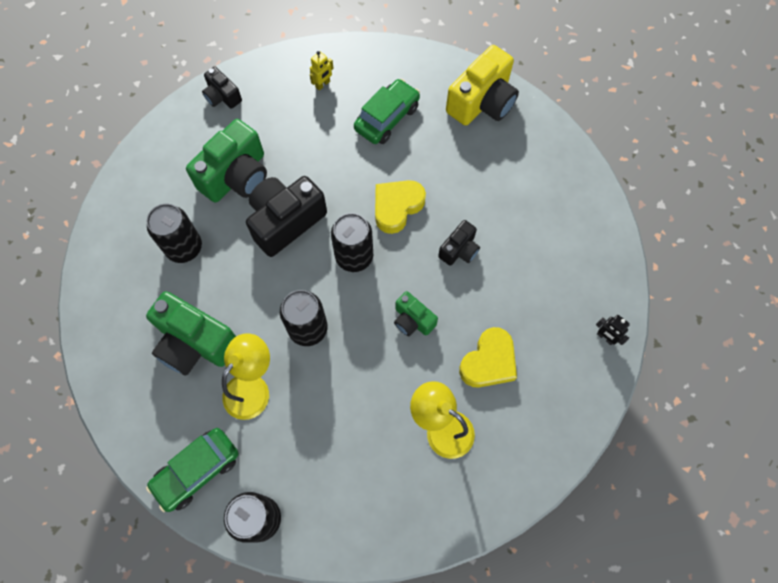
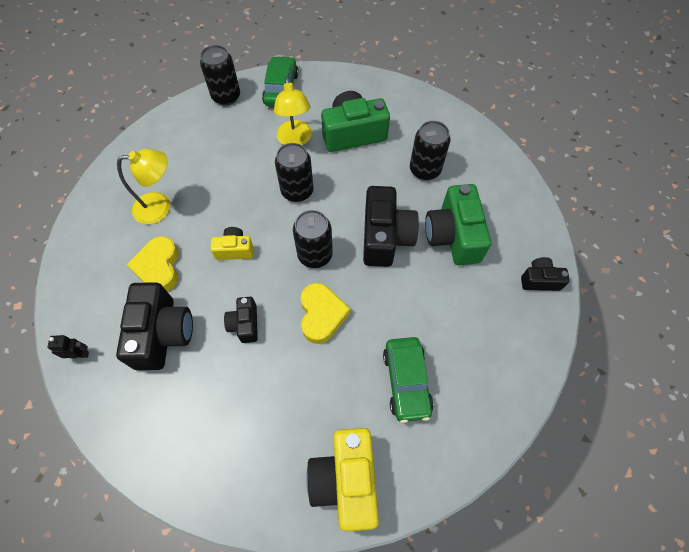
camera: 135 degrees right, 5 degrees down
(323, 84) = (487, 362): yellow robot -> none
(413, 320) = (234, 250): green camera -> yellow camera
(528, 298) = (162, 333): none -> black camera

